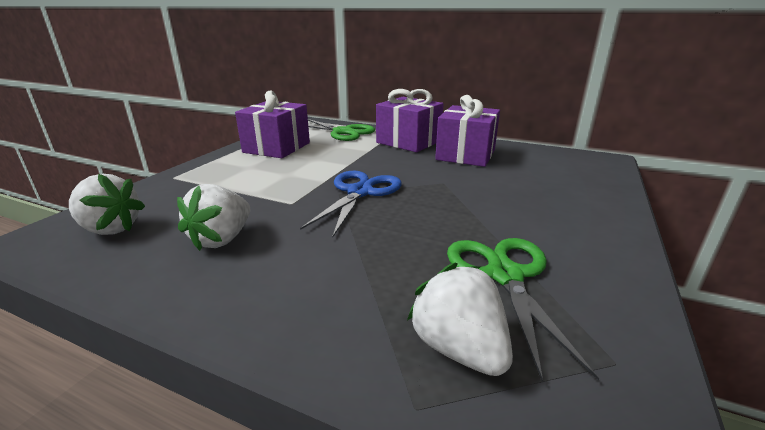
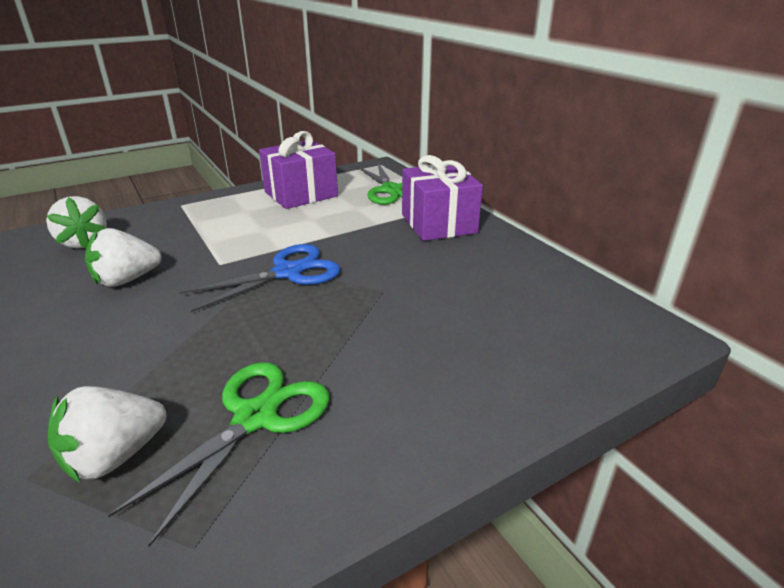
camera: 35 degrees right, 5 degrees up
(459, 348) = (115, 456): white strawberry -> white strawberry turned 135 degrees counterclockwise
(466, 154) = (473, 262): purple gift -> none

